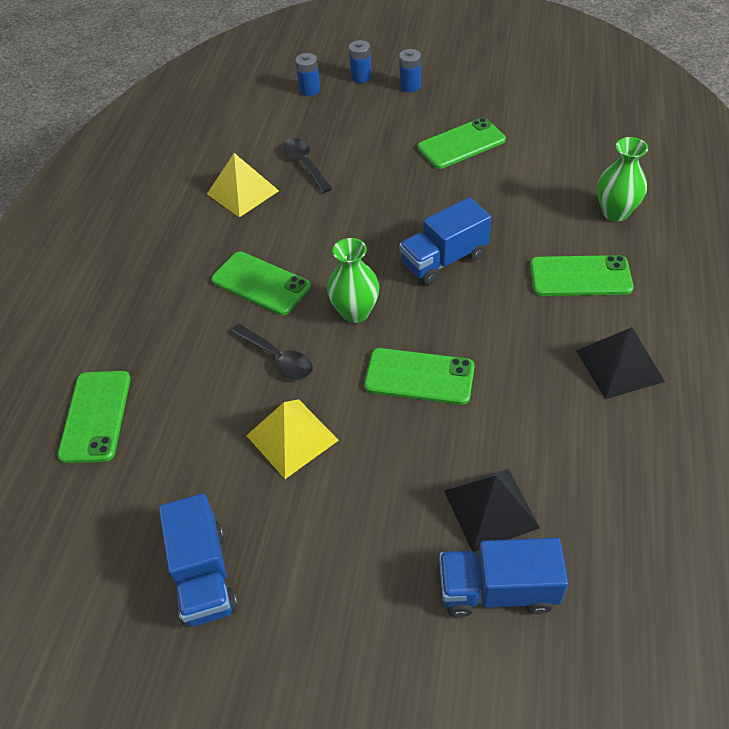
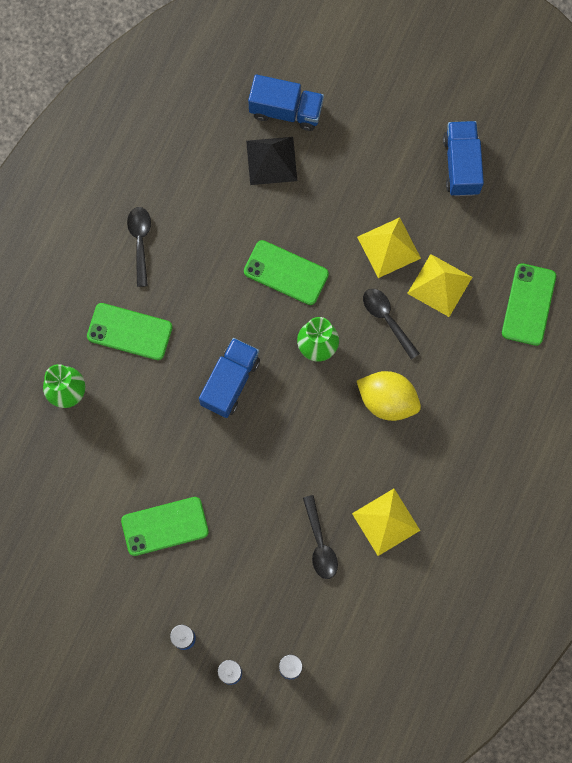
camera: 170 degrees left, 25 degrees up
(216, 410) = (439, 285): none -> yellow pyramid
(261, 283) = (387, 400): green phone -> yellow lemon
(444, 259) = (230, 382): blue truck -> blue truck turned 45 degrees counterclockwise
(619, 365) = (140, 242): black pyramid -> black spoon

